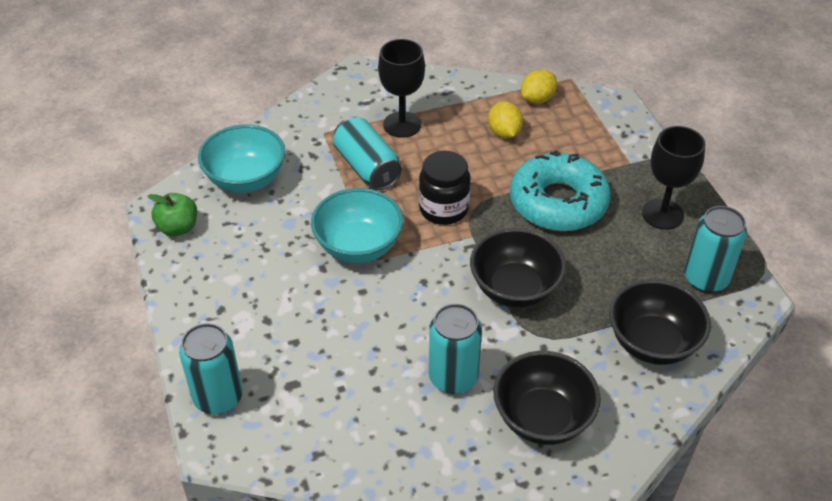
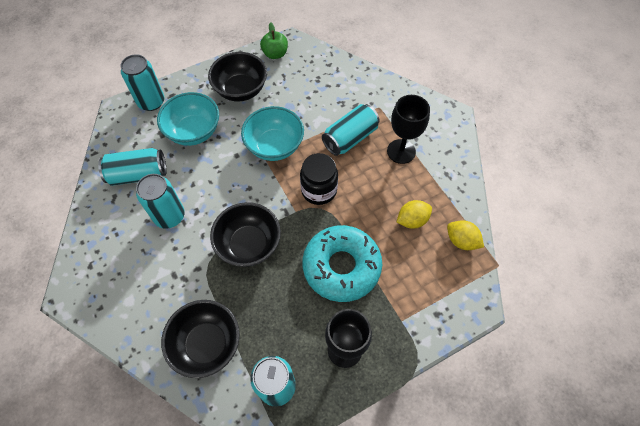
camera: 80 degrees right, 15 degrees up
(246, 179) = (323, 76): turquoise bowl -> turquoise bowl (194, 132)
(367, 418) = (138, 174): none -> turquoise can
(542, 418) = (138, 273): black bowl -> black bowl (241, 90)

